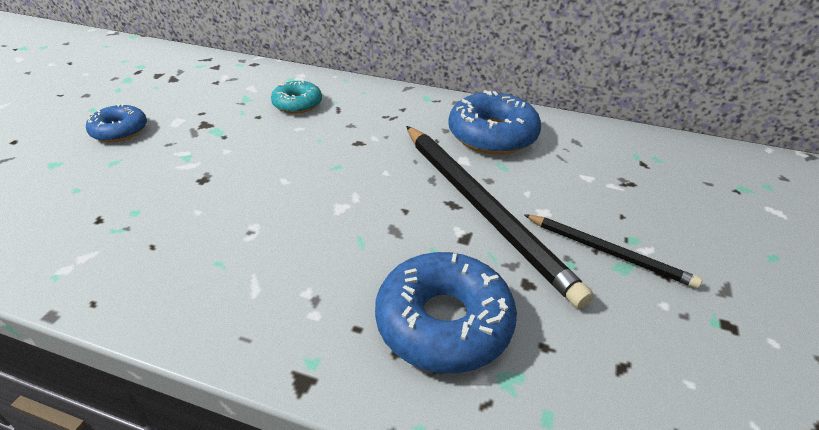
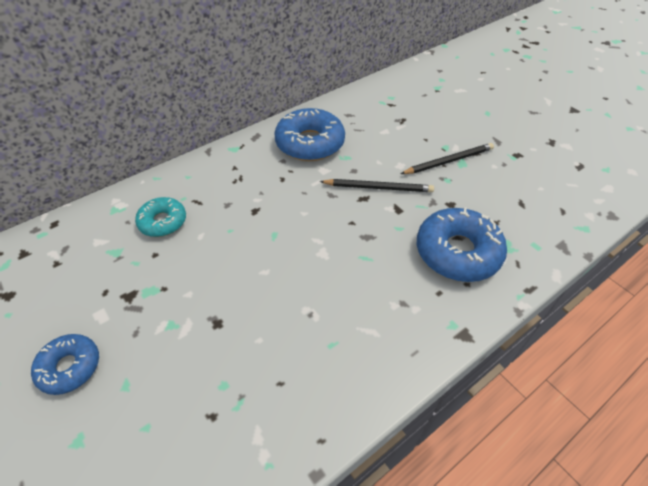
camera: 55 degrees left, 10 degrees up
(482, 209) = (378, 188): black pencil -> black pencil, size x0.53

